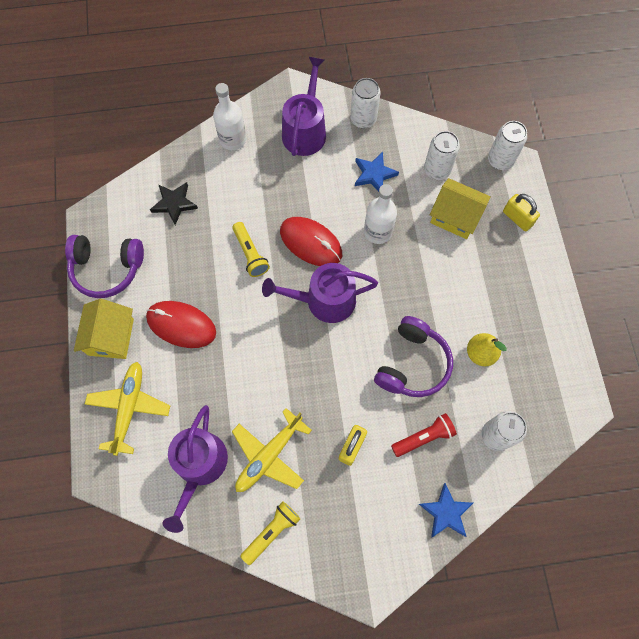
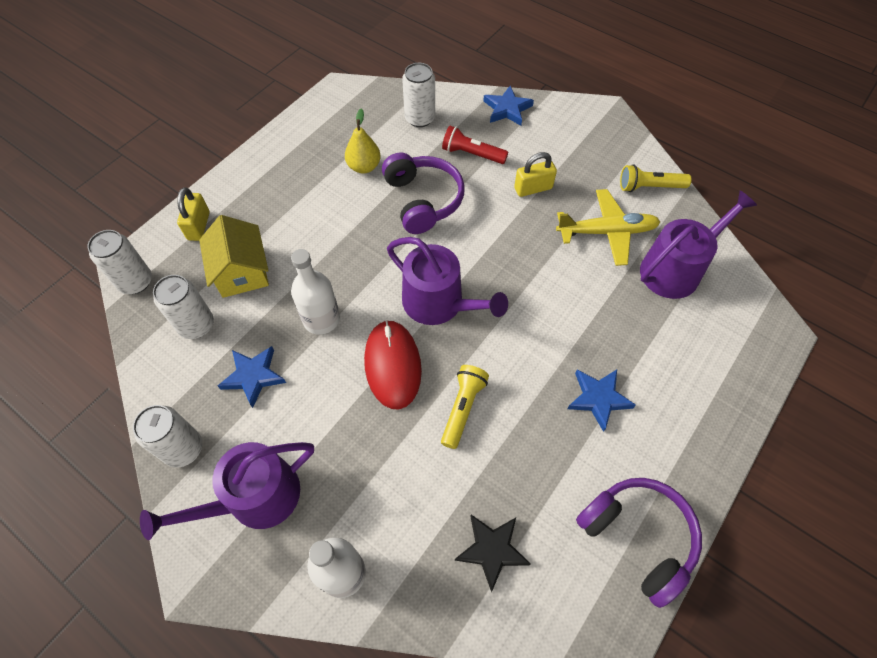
camera: 135 degrees left, 10 degrees down
(111, 337) = (685, 450): yellow house -> none
(129, 408) = (711, 364): yellow plane -> none
(181, 325) = (598, 398): red mouse -> blue star
(412, 364) = (423, 200): purple headphones -> purple headphones turned 90 degrees clockwise

